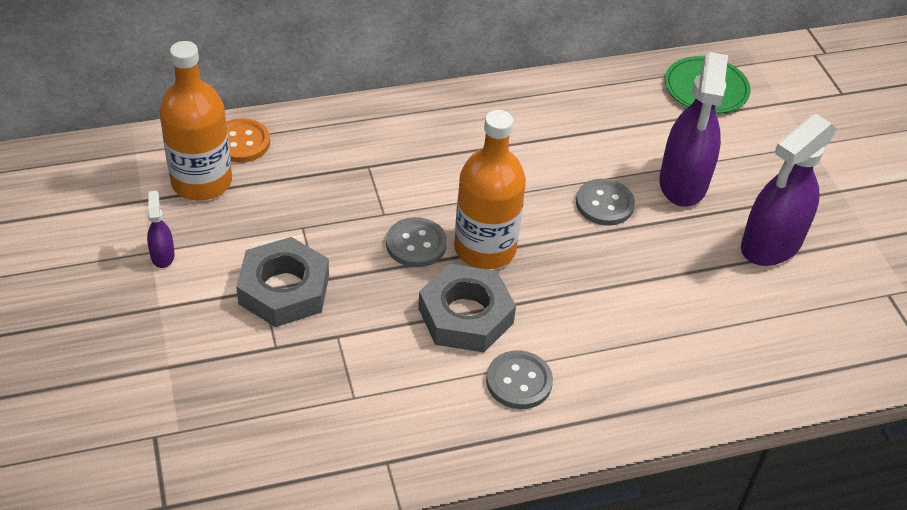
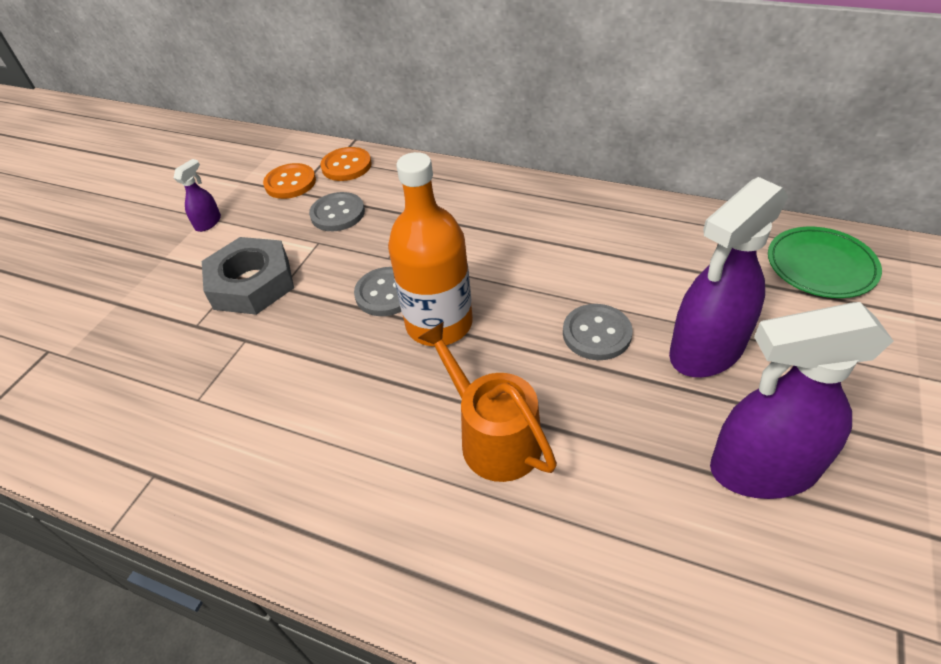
camera: 45 degrees right, 0 degrees up
(201, 182) = (290, 183): orange bottle -> orange button
(466, 315) = (359, 376): grey nut -> none
(519, 381) = (337, 467): grey button -> grey button (337, 214)
(602, 307) = (493, 437): none -> orange watering can

